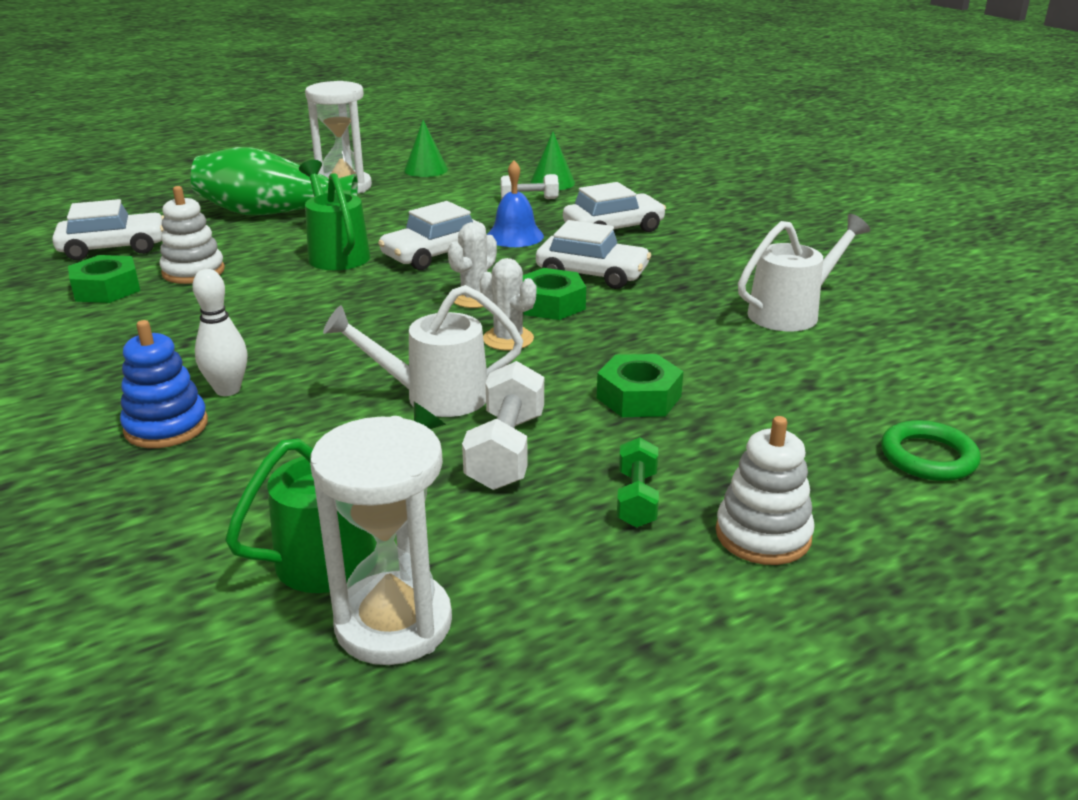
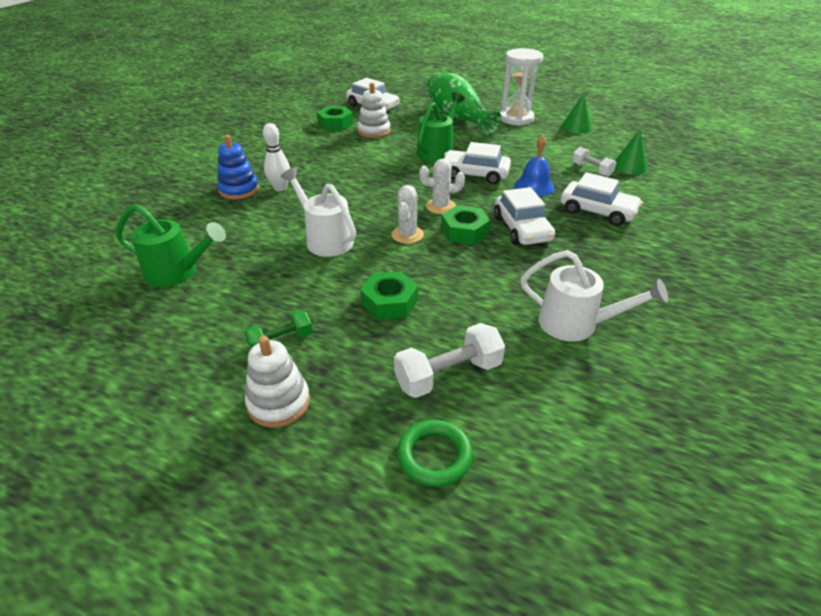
camera: 55 degrees right, 10 degrees up
(393, 623) = (133, 309): white hourglass -> none
(506, 450) = (293, 281): white dumbbell -> white dumbbell (448, 375)

